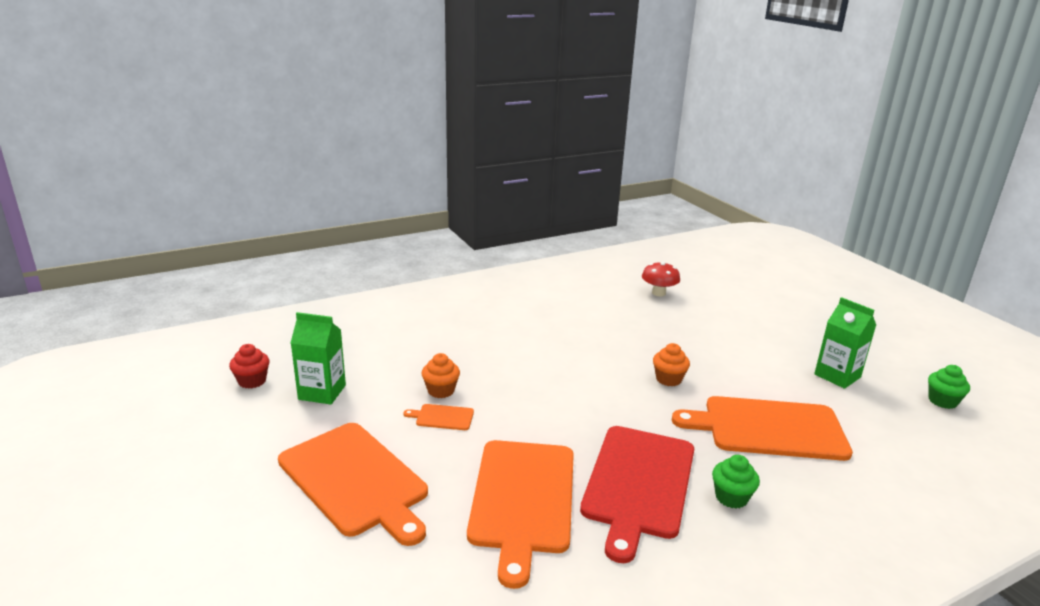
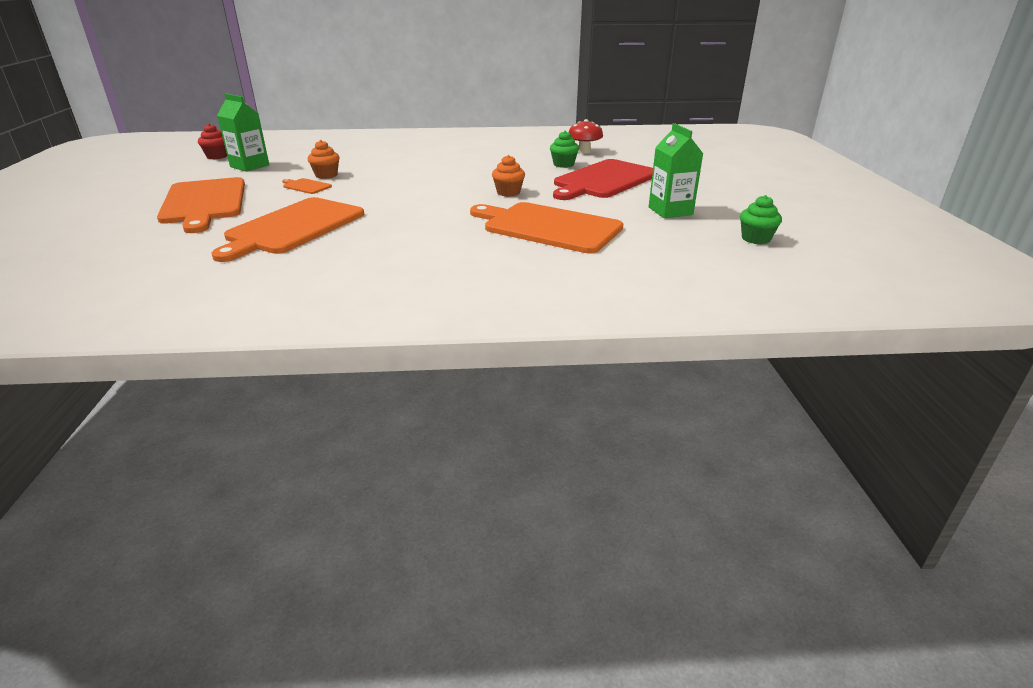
camera: 25 degrees right, 5 degrees up
(638, 484) = (387, 235): red cutting board -> red cutting board (604, 180)
(731, 497) = (448, 253): green cupcake -> green cupcake (563, 164)

